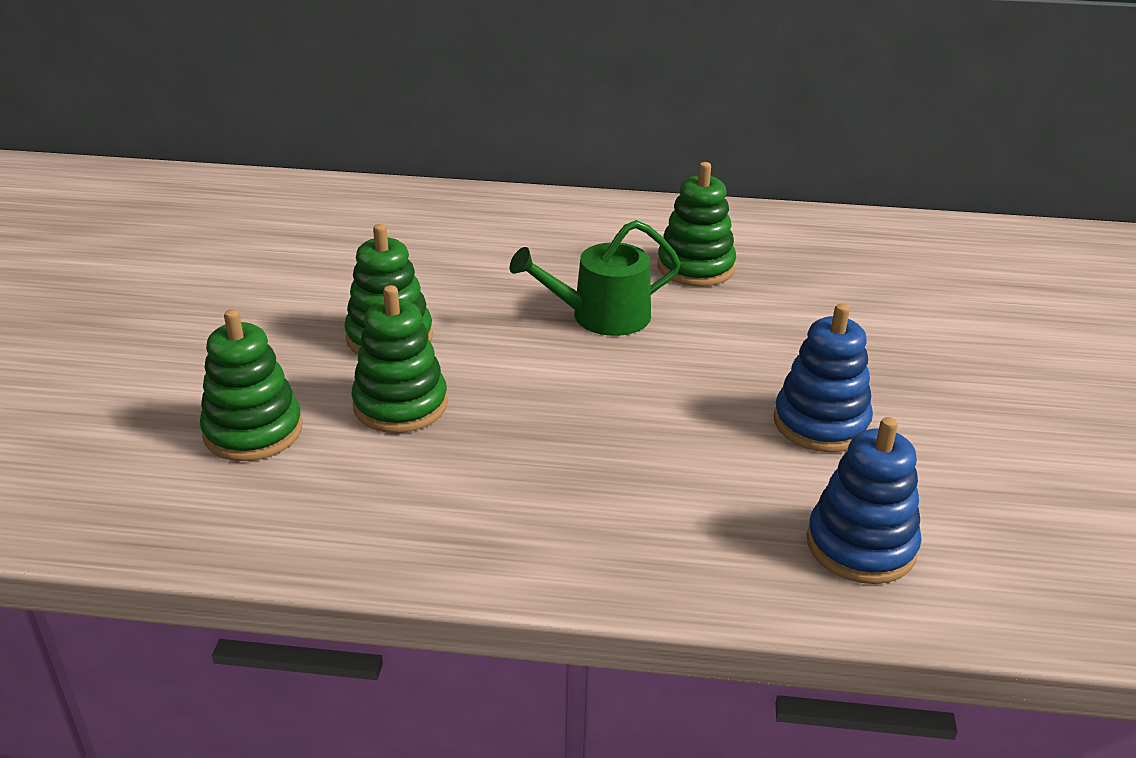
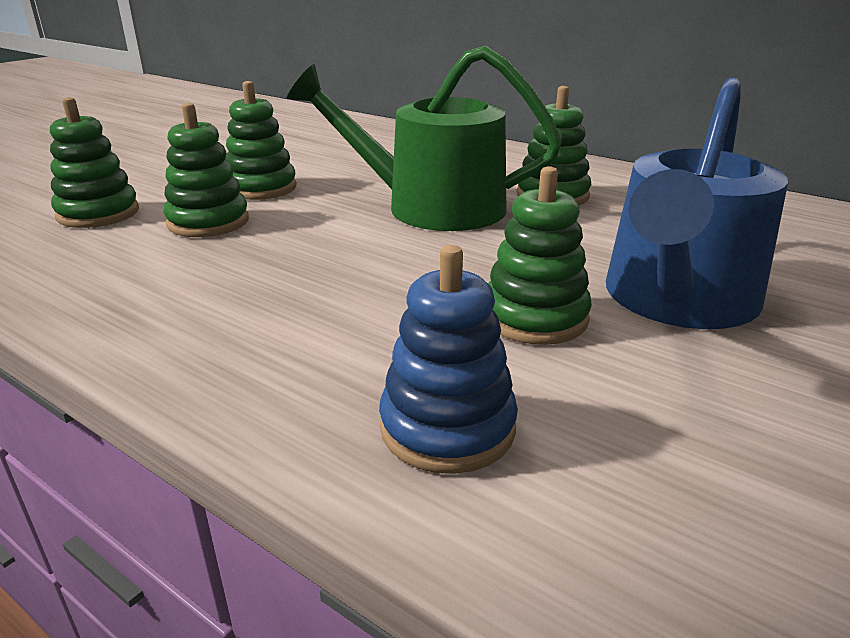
camera: 30 degrees right, 5 degrees down
(601, 316) = (431, 207): green watering can -> green watering can, size x1.64
(821, 423) = (535, 317): blue stacking toy -> green stacking toy
(902, 370) = (677, 300): none -> blue watering can

